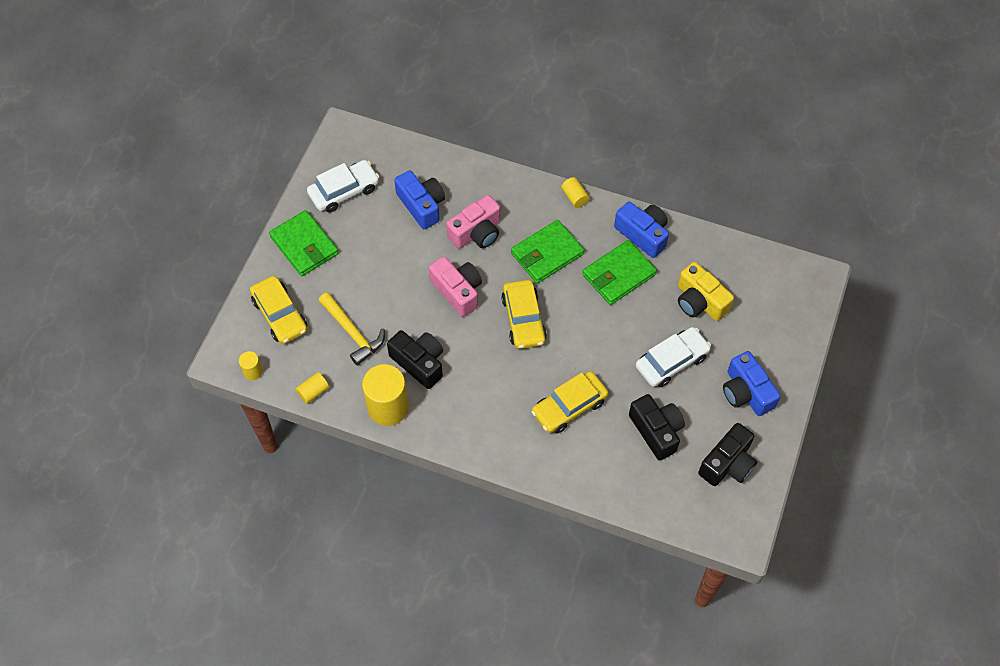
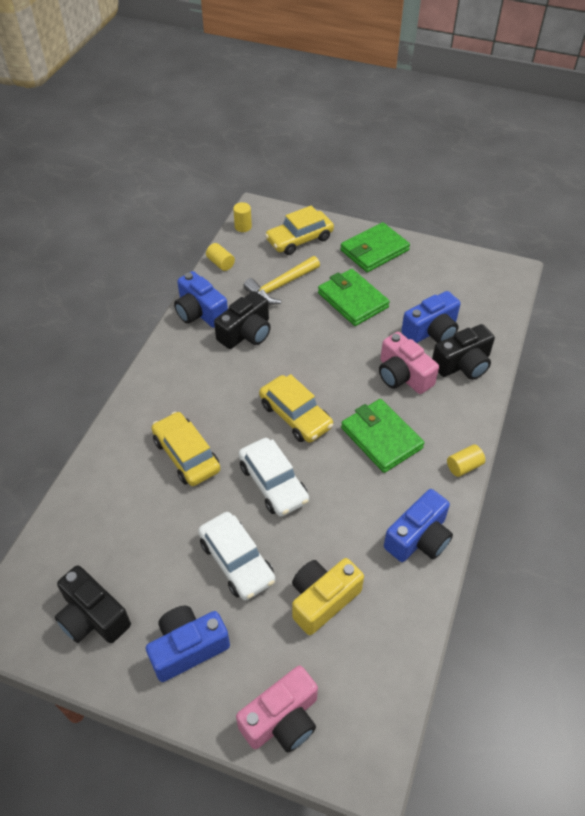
camera: 90 degrees right, 10 degrees down
(344, 191) = (440, 274): white car -> white car (273, 483)
(388, 407) = (200, 312): yellow cylinder -> blue camera
(457, 291) = (329, 360): pink camera -> pink camera (282, 719)
(523, 319) = (295, 415): yellow car -> yellow car turned 120 degrees counterclockwise
(618, 274) = (358, 509): green wallet -> green wallet (352, 300)
(656, 431) = (146, 539): black camera -> black camera (463, 364)

